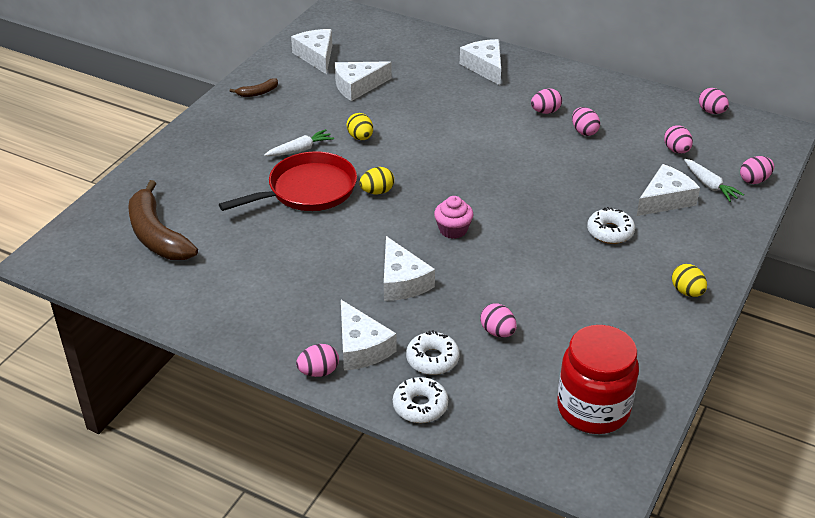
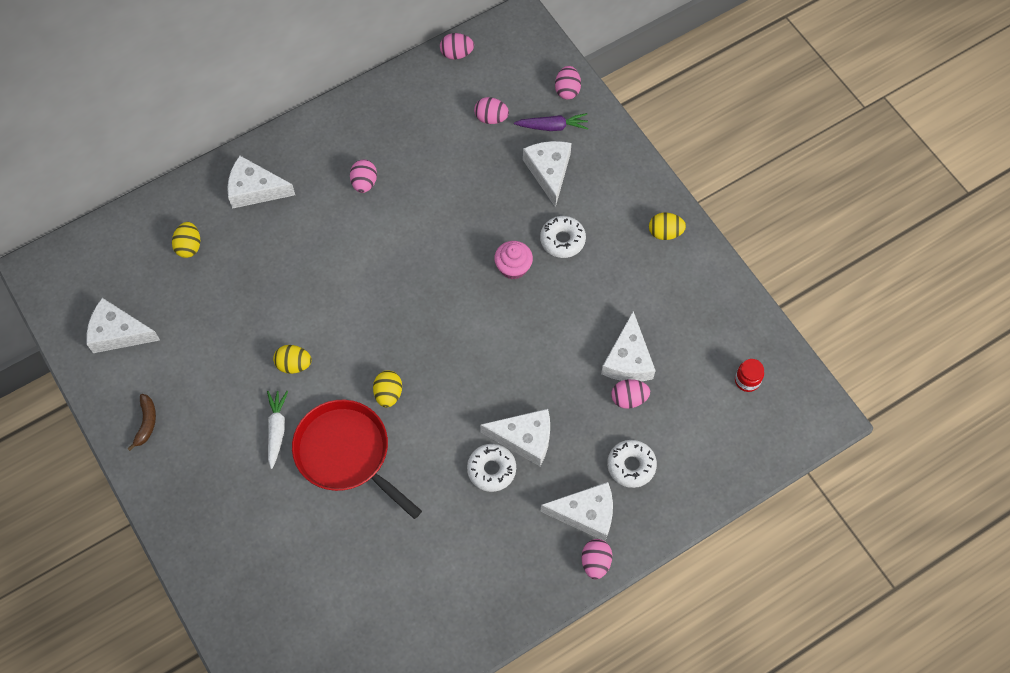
camera: 60 degrees left, 25 degrees up
(157, 235) = (327, 623): brown banana -> none
(308, 190) = (346, 453): red pan -> red pan turned 45 degrees counterclockwise
(357, 86) = (204, 322): white cheese -> white cheese (628, 359)
(410, 58) = (189, 246): none -> yellow egg
(420, 406) = (676, 503): white donut -> white donut (491, 469)
(453, 230) = (483, 360): pink cupcake -> pink cupcake (513, 267)
(584, 131) = (416, 171): pink egg -> none
(593, 409) = (747, 380): red jar -> red jar, size x0.41
(709, 185) = (552, 126): white carrot -> purple carrot

